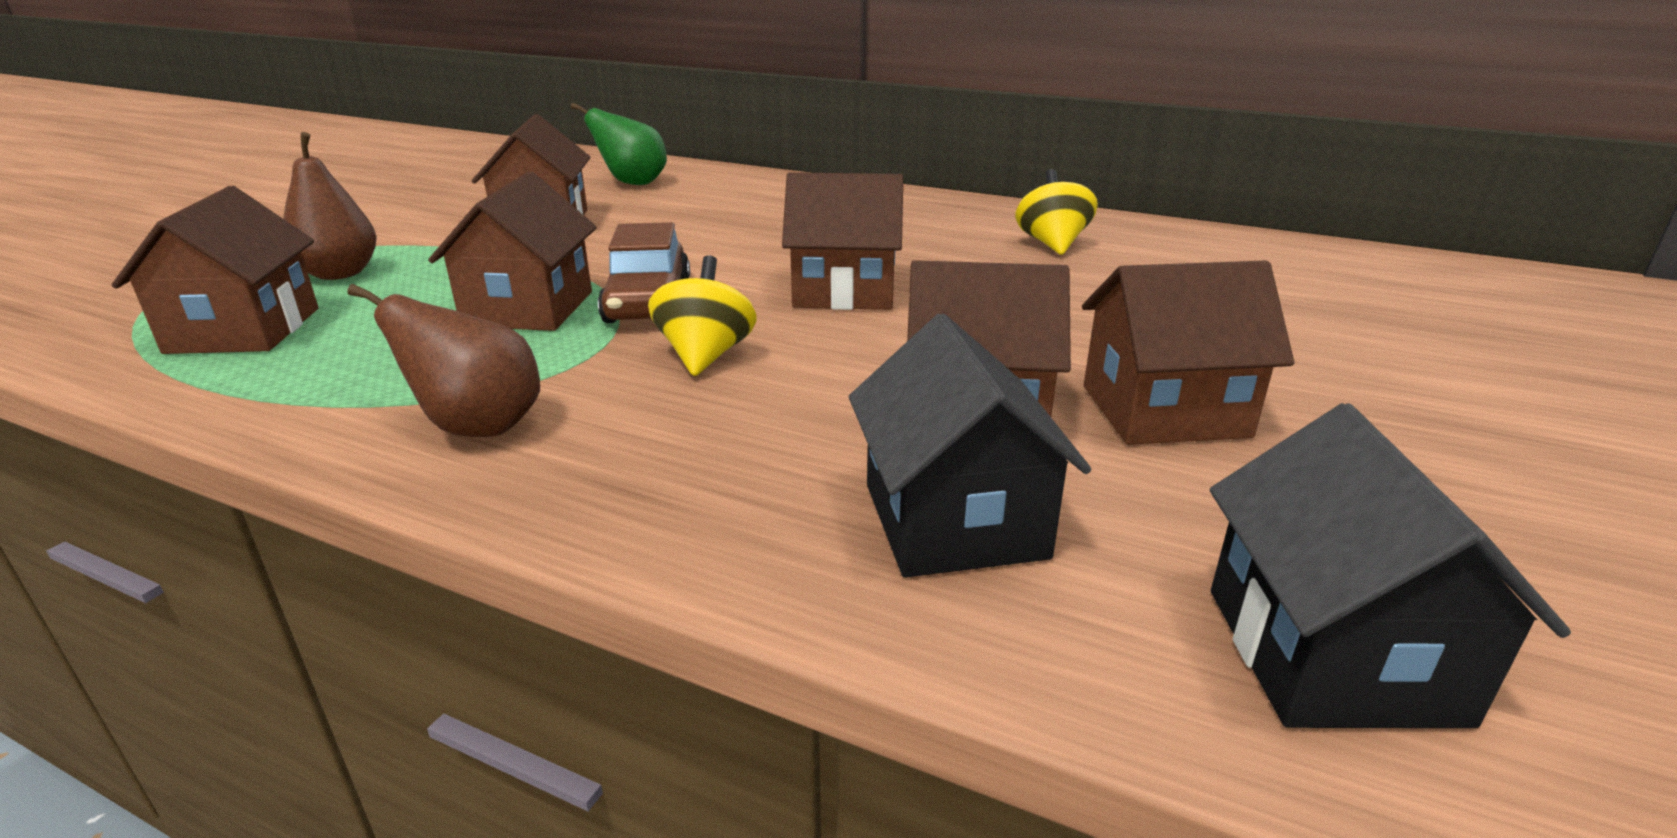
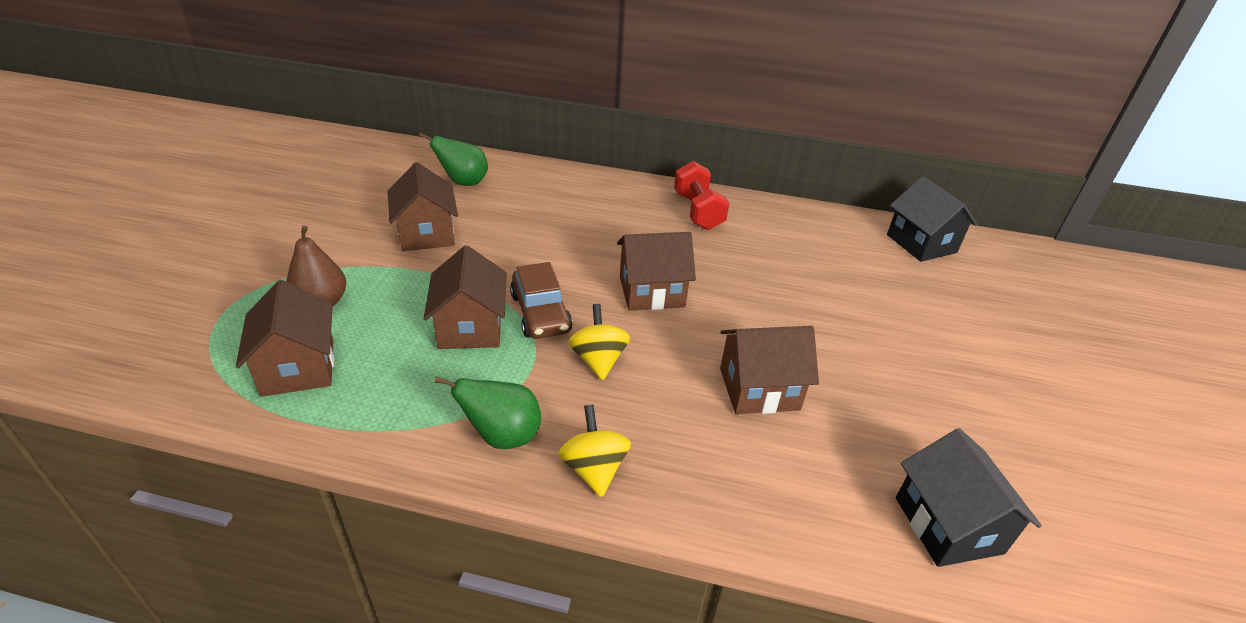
camera: 15 degrees left, 10 degrees up
(478, 427) = (502, 436): brown pear -> green pear
(954, 520) = (774, 470): black house -> black house (921, 243)
(969, 220) = (698, 211): none -> red dumbbell
(1052, 244) = (753, 234): yellow spinning top -> yellow spinning top (594, 469)
(1164, 411) = (848, 378): brown house -> none

